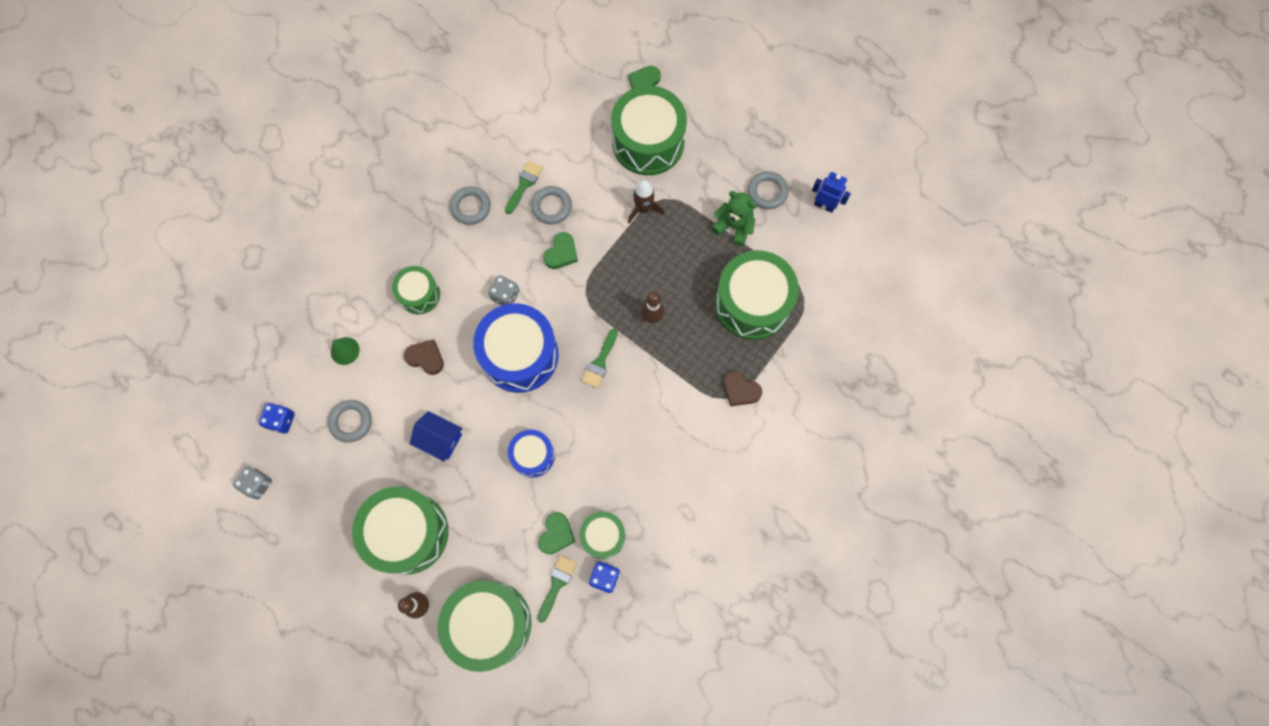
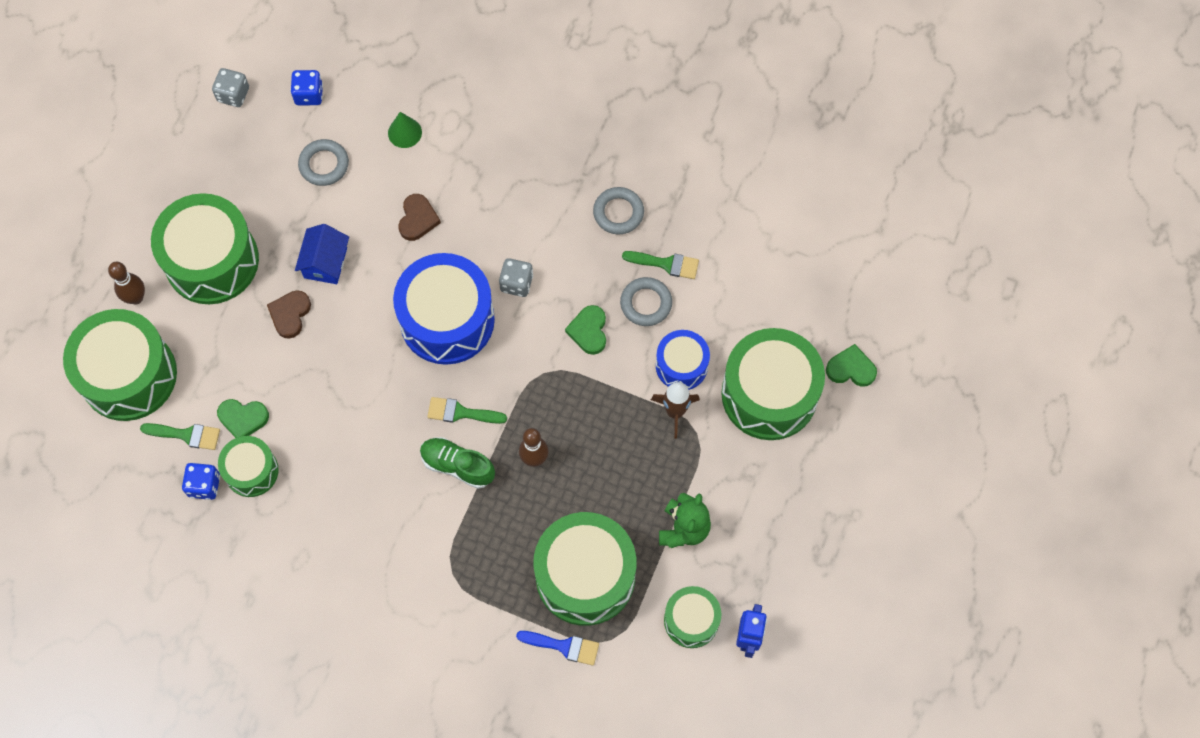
camera: 75 degrees right, 5 degrees down
(419, 294) = (492, 189): green drum -> green drum (691, 620)
(533, 455) = (329, 368): blue drum -> blue drum (681, 365)
(561, 253) = (589, 331): green heart -> green heart turned 75 degrees clockwise
(642, 374) = (457, 466): none -> green shoe
(740, 390) = (467, 588): brown heart -> brown heart (290, 314)
(767, 192) = (745, 560): grey ring -> none
(801, 331) = (564, 646): none -> blue brush

